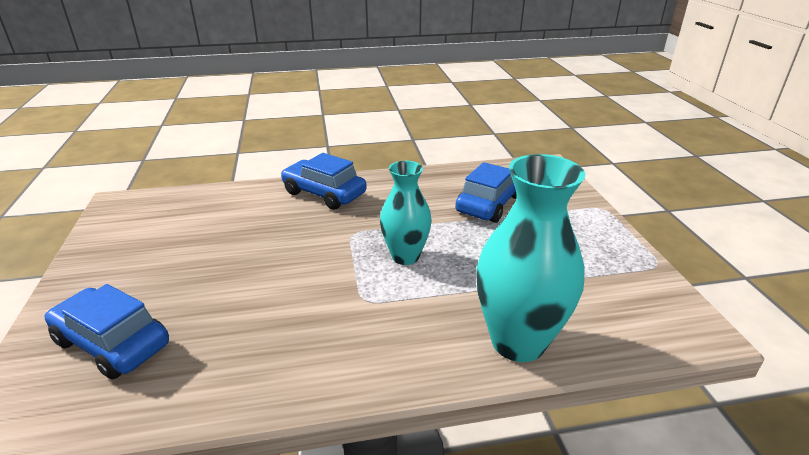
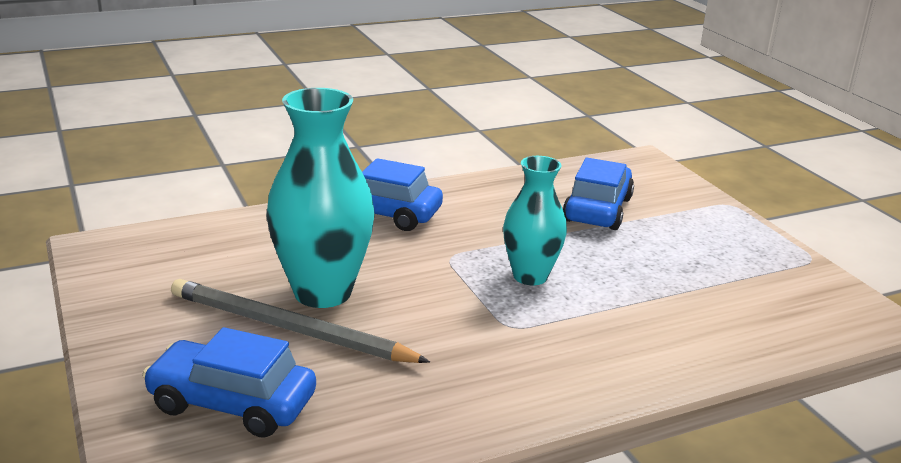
camera: 15 degrees left, 5 degrees down
(197, 282) = (289, 328): none -> grey pencil
(518, 342) = (701, 348): turquoise vase -> turquoise vase (322, 292)

